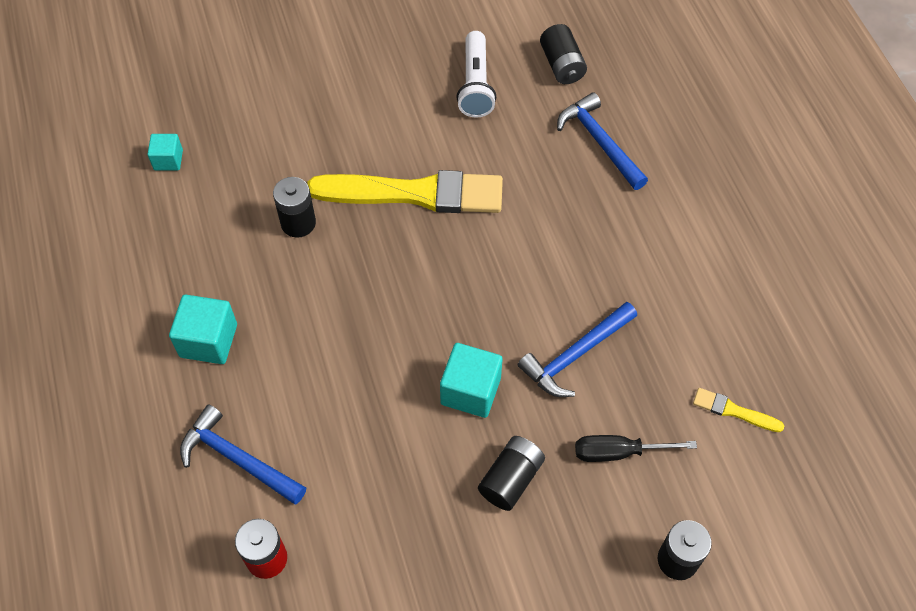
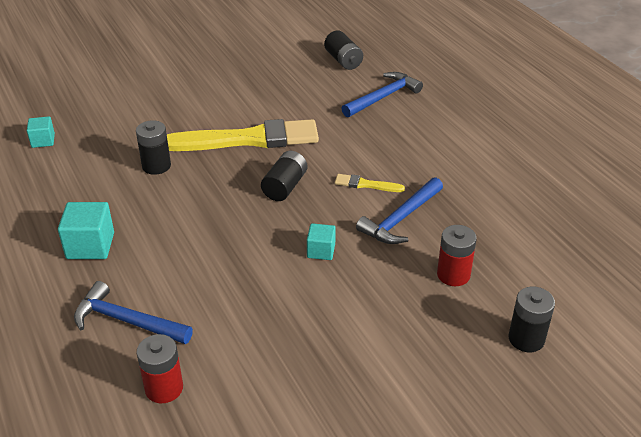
camera: 10 degrees left, 20 degrees down
(470, 391) = (321, 251): turquoise cube -> turquoise cube, size x0.61
(475, 85) = (281, 76): white flashlight -> none
(511, 479) = (369, 303): black battery -> black battery (285, 186)
(599, 142) = (383, 97): blue hammer -> blue hammer turned 90 degrees clockwise
(617, 452) = (453, 275): black screwdriver -> red battery
(733, 411) = (537, 237): yellow brush -> yellow brush (366, 184)

